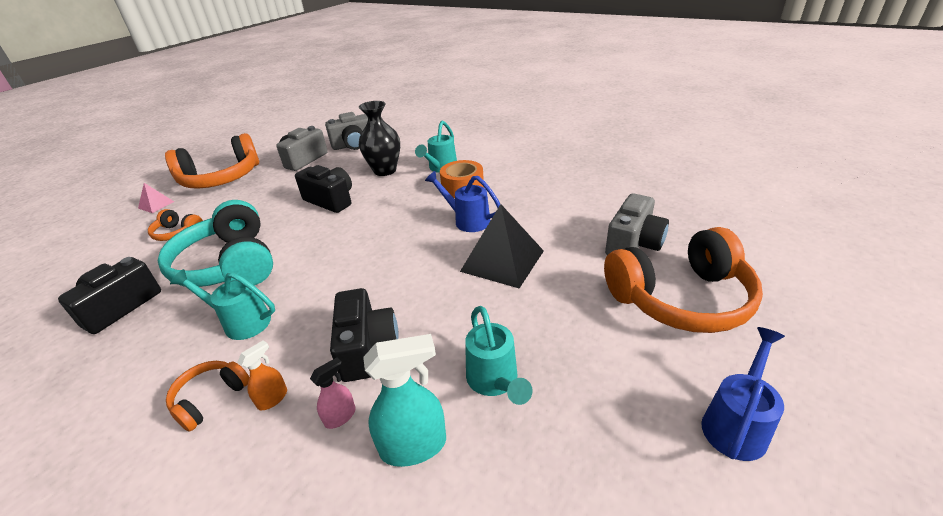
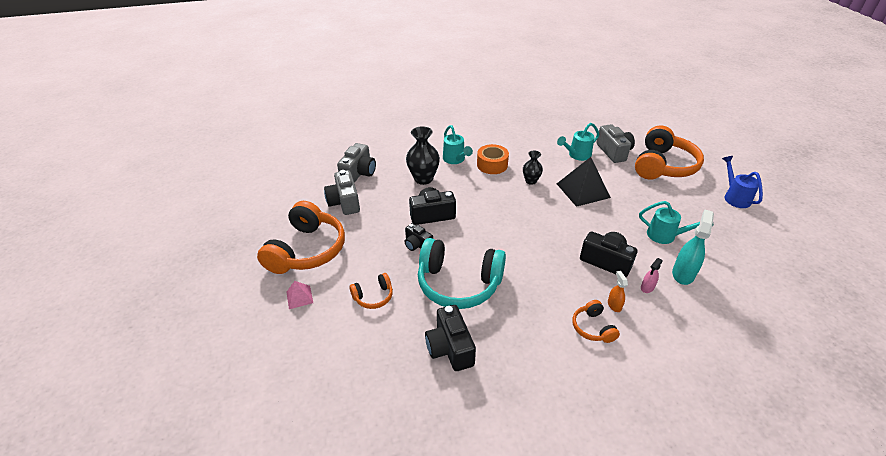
camera: 50 degrees left, 5 degrees up
(241, 322) = (533, 297): turquoise watering can -> turquoise watering can (577, 155)
(274, 216) = (417, 245): none -> black camera
(340, 416) = (647, 287): pink spray bottle -> pink spray bottle turned 135 degrees counterclockwise
(467, 220) = (531, 181): blue watering can -> black vase

